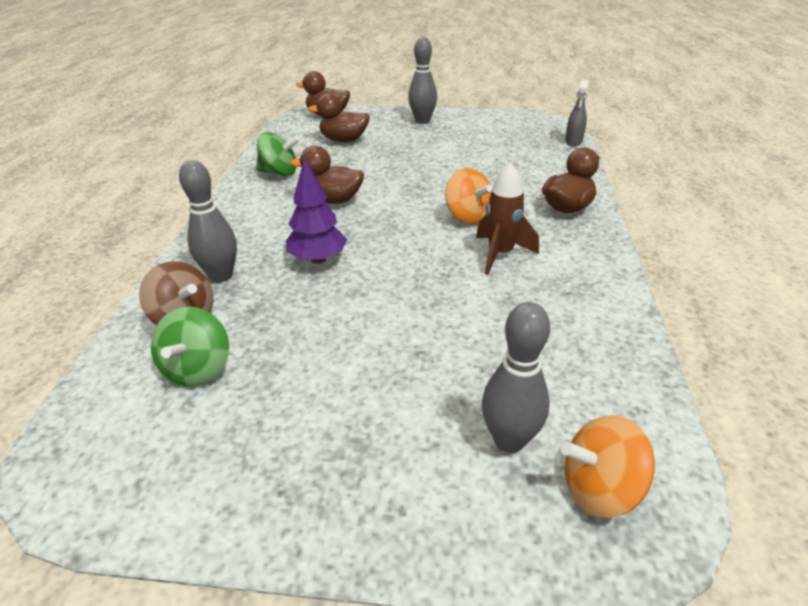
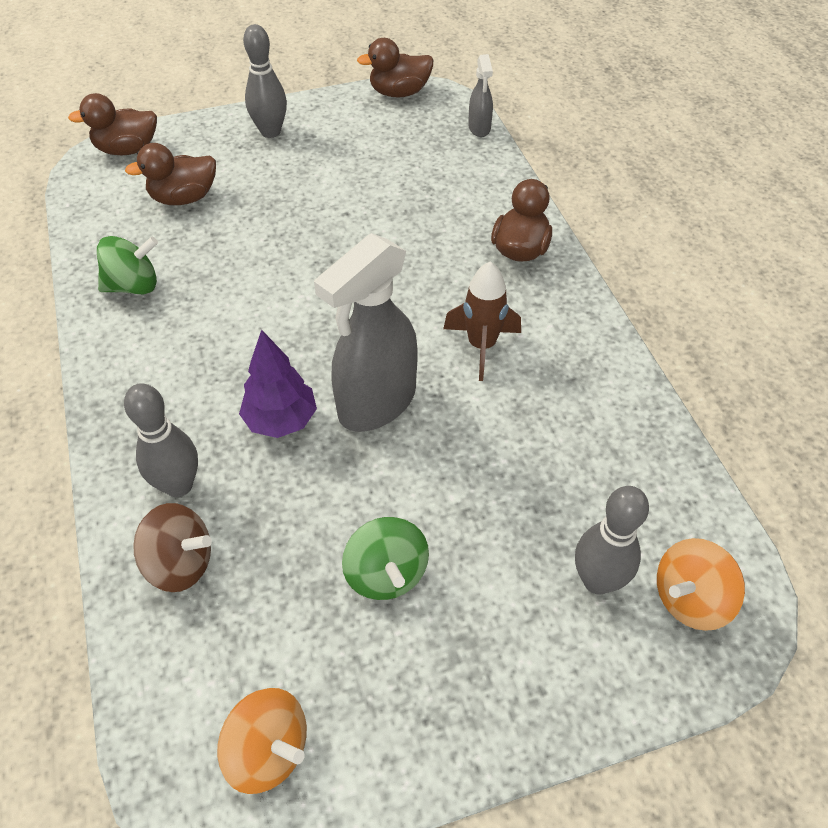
camera: 25 degrees left, 15 degrees up
(198, 369) = (247, 622): green spinning top -> green spinning top (386, 574)
(333, 200) = (239, 316): brown duck -> brown duck (399, 92)
(394, 267) = (376, 403): none -> grey spray bottle
(468, 216) = (418, 296): orange spinning top -> orange spinning top (268, 751)

